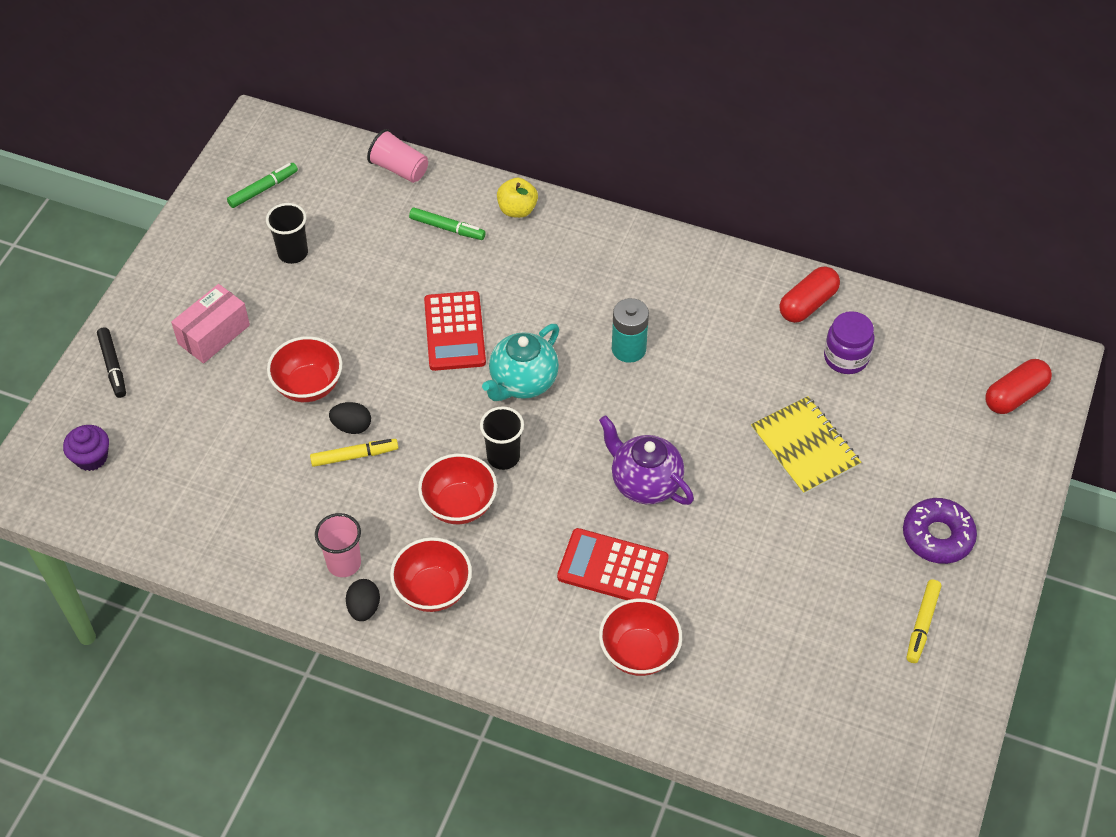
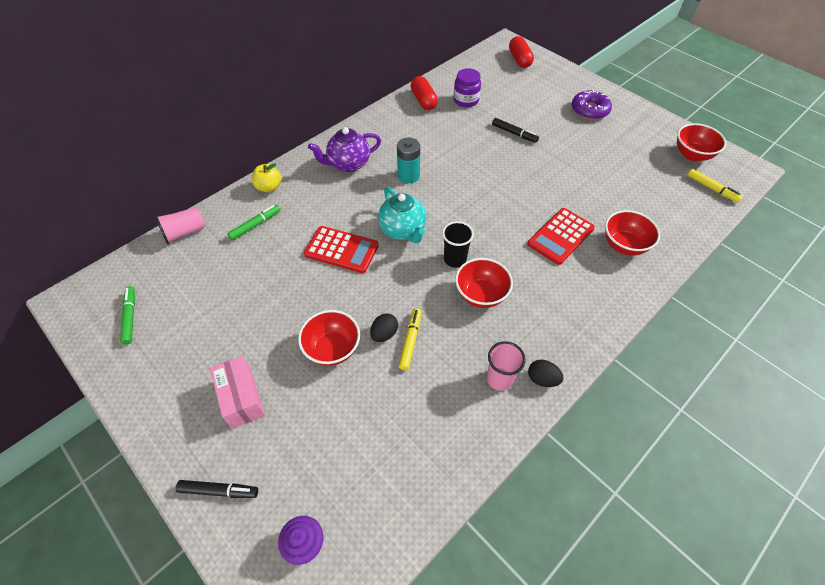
camera: 65 degrees left, 0 degrees up
(293, 253) = (205, 318): black cup -> none
(433, 590) = (542, 332): red bowl -> red bowl (692, 155)
(644, 482) = (506, 202): purple teapot -> purple teapot (348, 164)
(805, 447) = (514, 133): yellow notebook -> black marker
(922, 624) = (639, 133): yellow marker -> yellow marker (712, 189)

